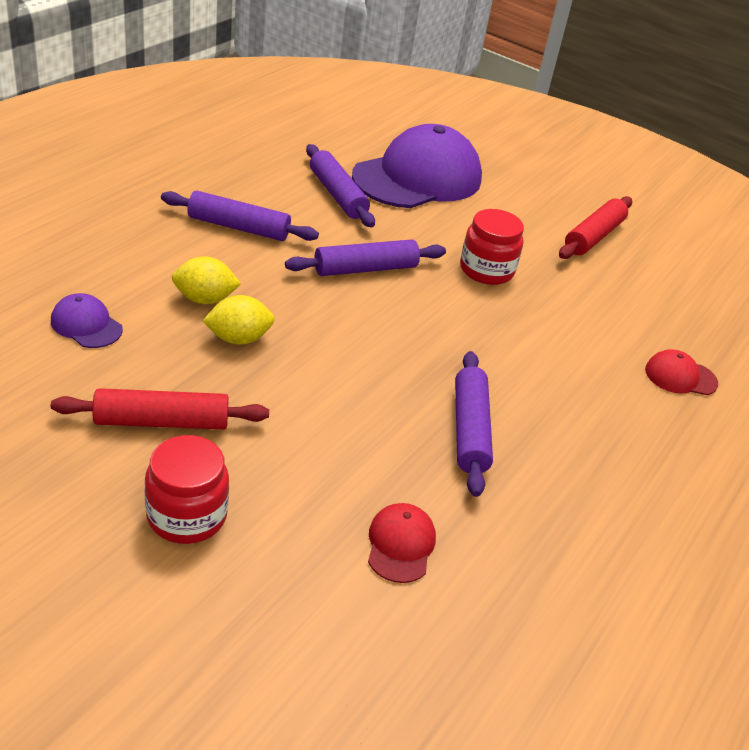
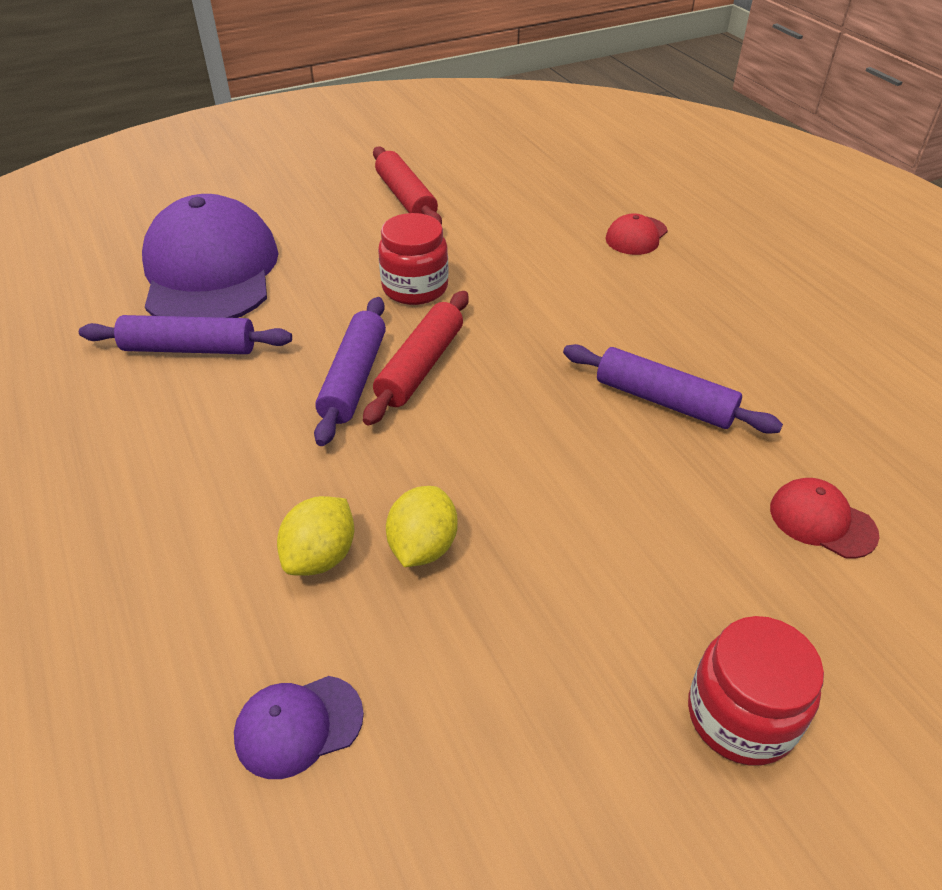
camera: 55 degrees left, 5 degrees up
(162, 421) = (554, 689): red rolling pin -> red rolling pin (420, 366)
(238, 227) = (186, 467): purple rolling pin -> none

